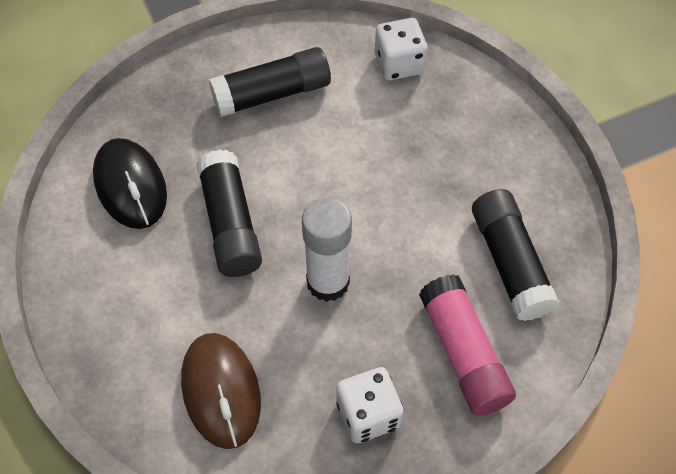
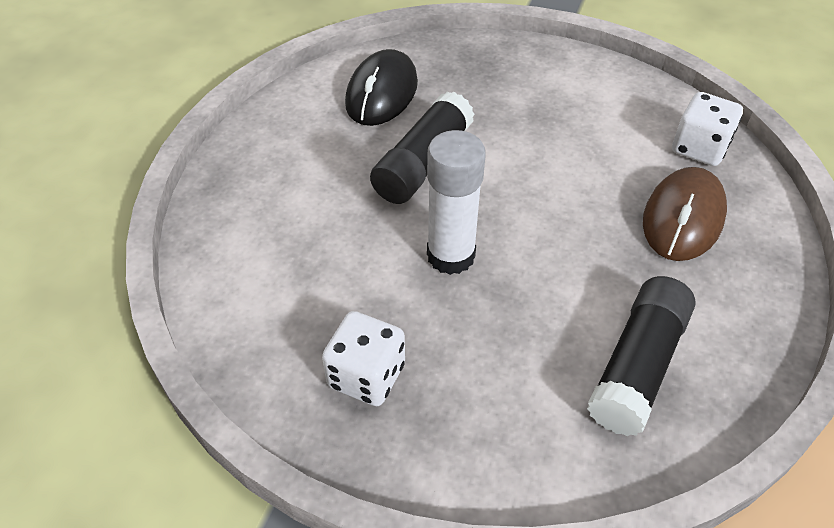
camera: 45 degrees right, 10 degrees down
(221, 391) = (279, 265): brown mouse -> brown mouse (683, 218)
(272, 94) = (559, 103): black glue stick -> none
(463, 353) = (506, 402): pink glue stick -> none

